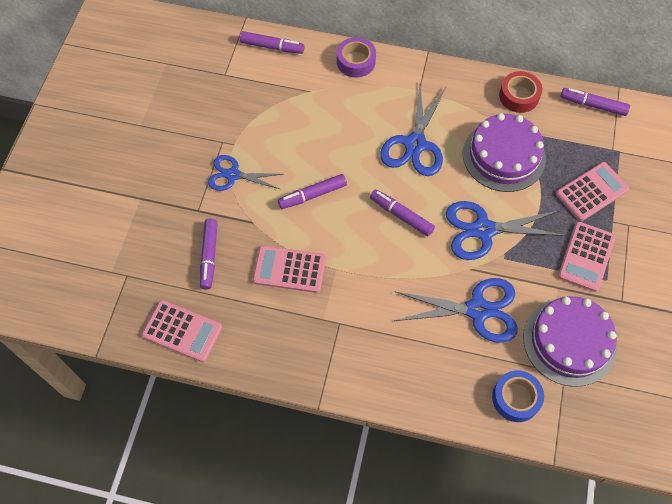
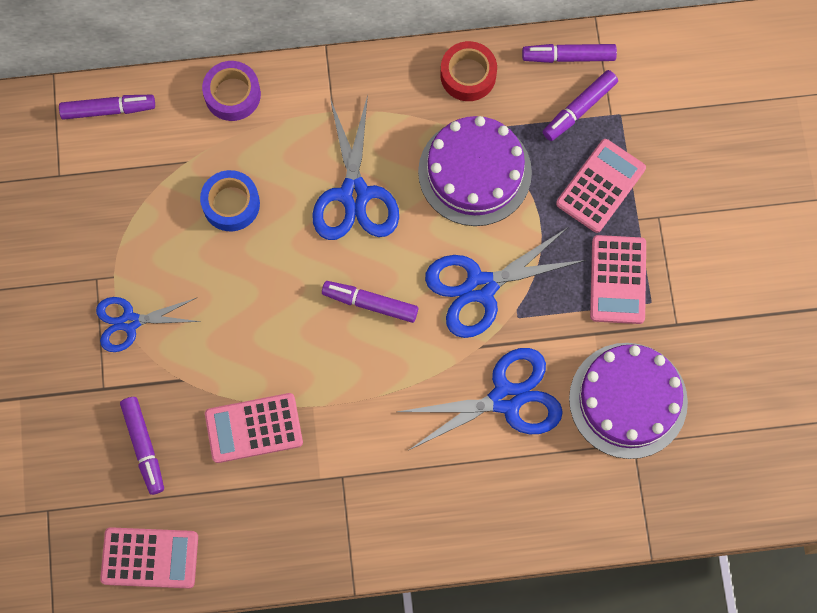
camera: 20 degrees left, 10 degrees up
(312, 195) = (245, 314): purple marker -> purple marker (579, 109)
(516, 398) = (585, 495): blue tape -> blue tape (231, 204)

